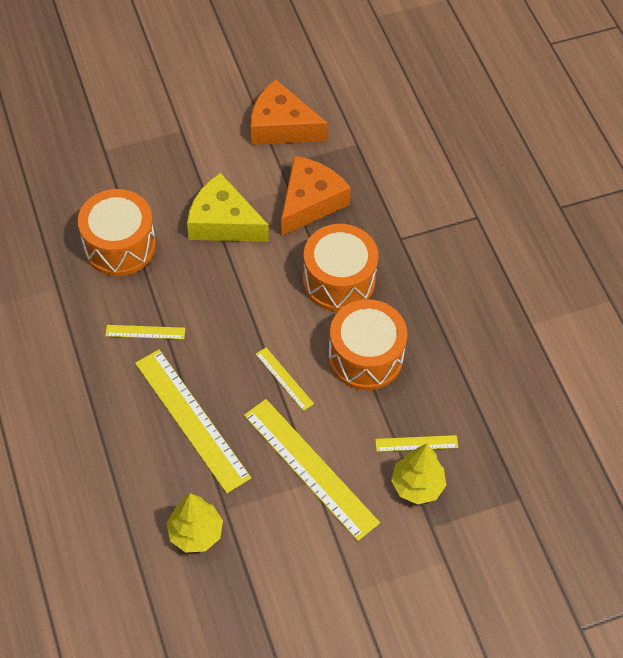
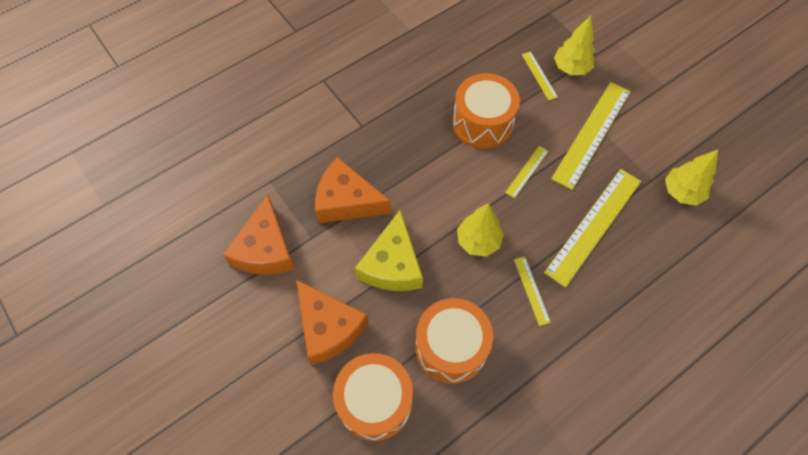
camera: 105 degrees left, 5 degrees up
(181, 157) = (328, 328): none -> orange cheese
(218, 303) = (478, 241): none -> yellow tree
(339, 280) = (420, 158): orange drum -> orange drum (375, 402)

